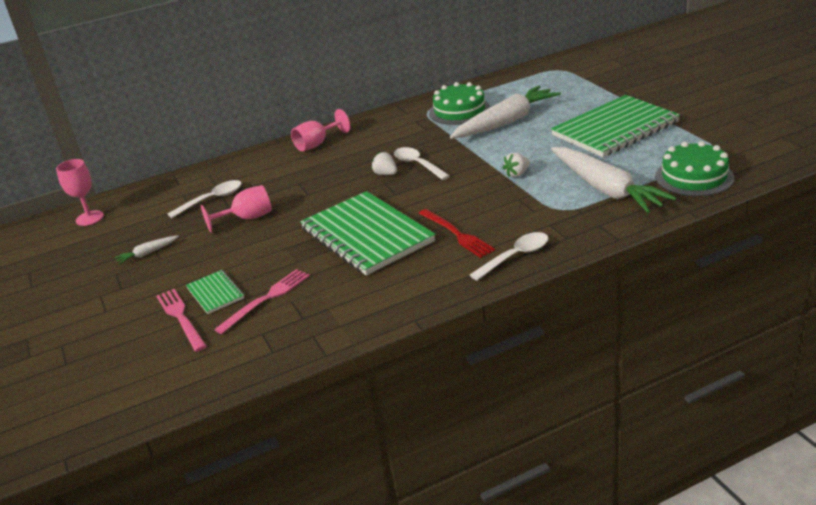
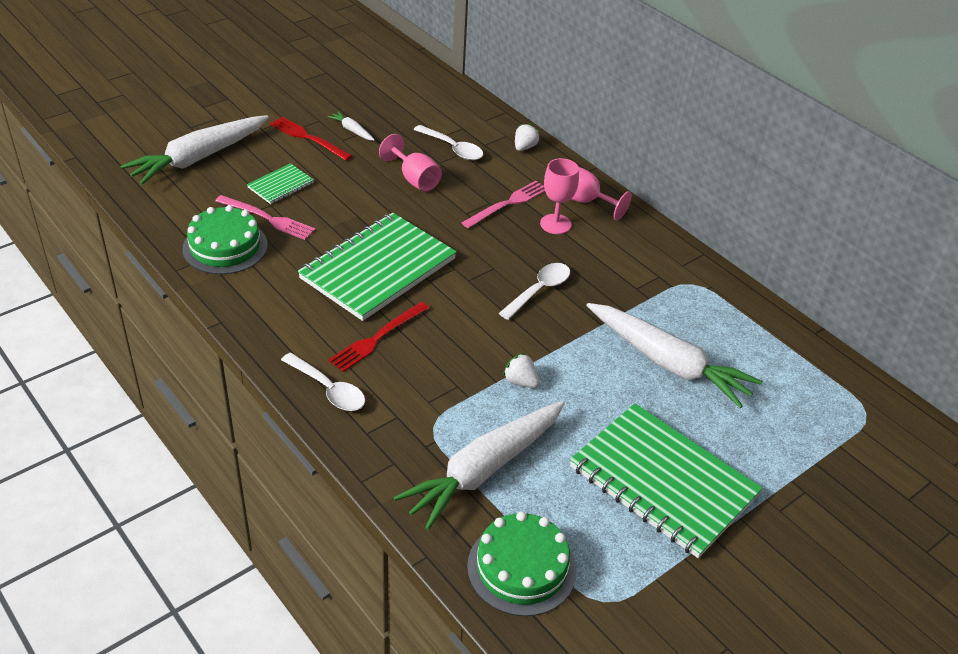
camera: 70 degrees right, 10 degrees up
(89, 218) = (417, 81): pink goblet -> pink goblet (555, 224)
(133, 352) = (199, 158): none -> white carrot
(143, 279) = (308, 138): none -> red fork
(181, 318) = (245, 173): pink fork -> pink fork (507, 204)
(385, 174) = (514, 266): white strawberry -> white strawberry (524, 147)
(459, 111) = (696, 314): green cake -> green cake (225, 247)

